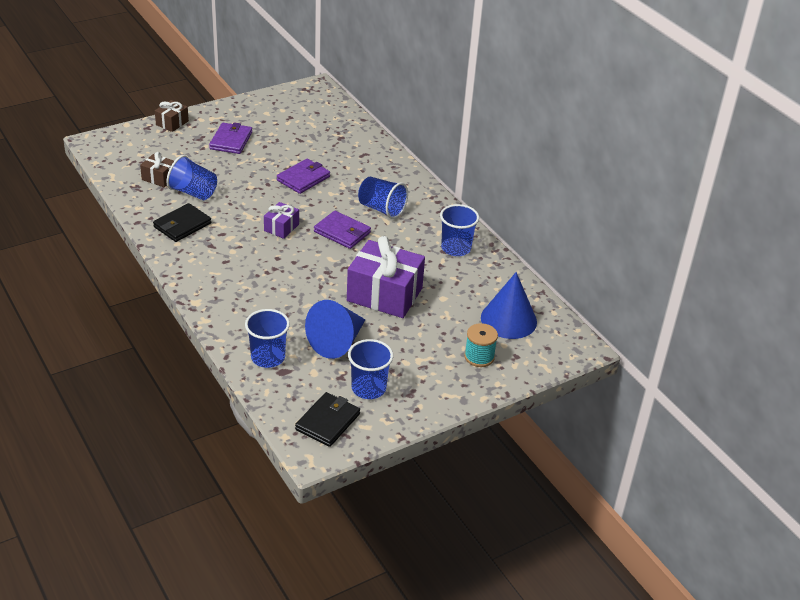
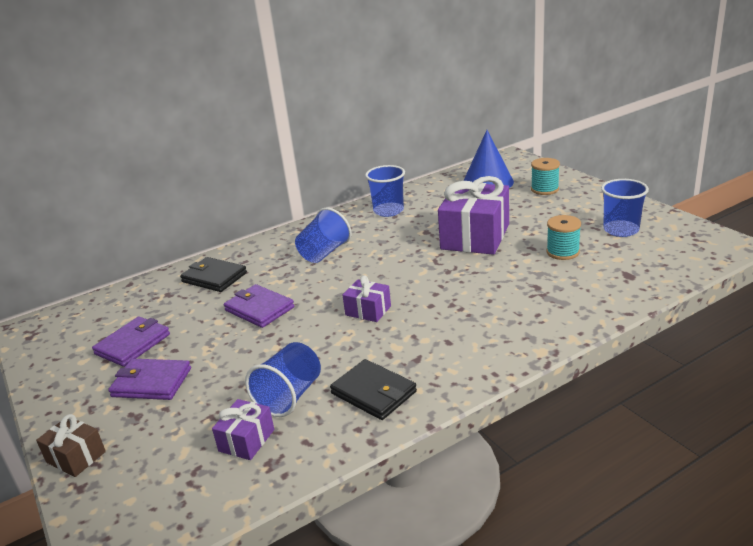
camera: 85 degrees left, 10 degrees down
(159, 178) = (246, 440): brown gift -> purple gift
(268, 357) = (612, 287): blue cup -> none
(328, 421) = (683, 243): black wallet -> black wallet (214, 277)
(337, 342) = (562, 252): blue cone -> turquoise spool
(342, 232) = (371, 270): purple wallet -> purple wallet (133, 344)

